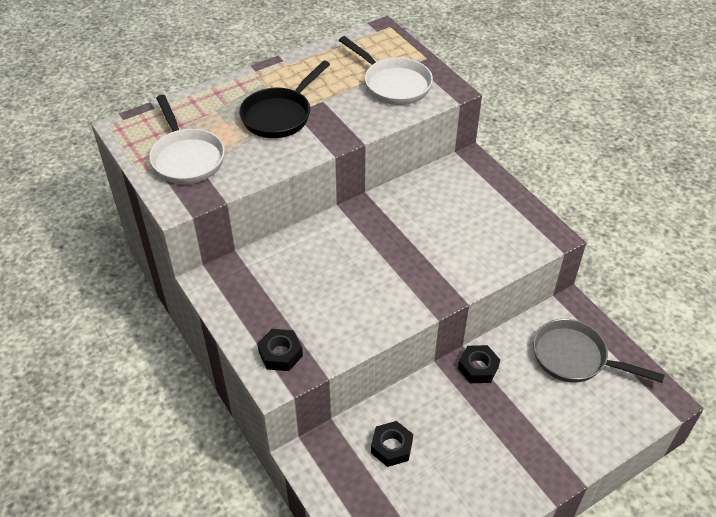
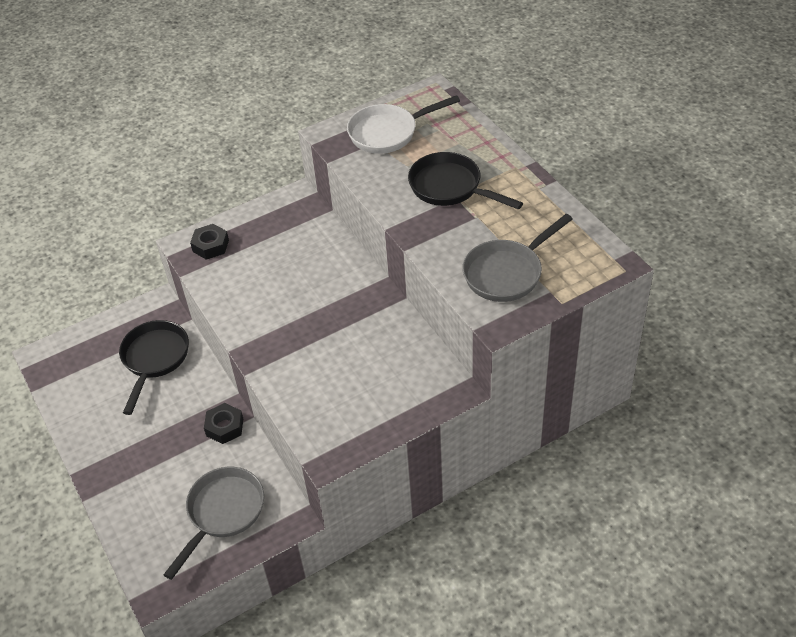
camera: 95 degrees right, 0 degrees up
(391, 447) = (154, 359): black nut -> black pan
(393, 84) = (507, 273): white pan -> grey pan

